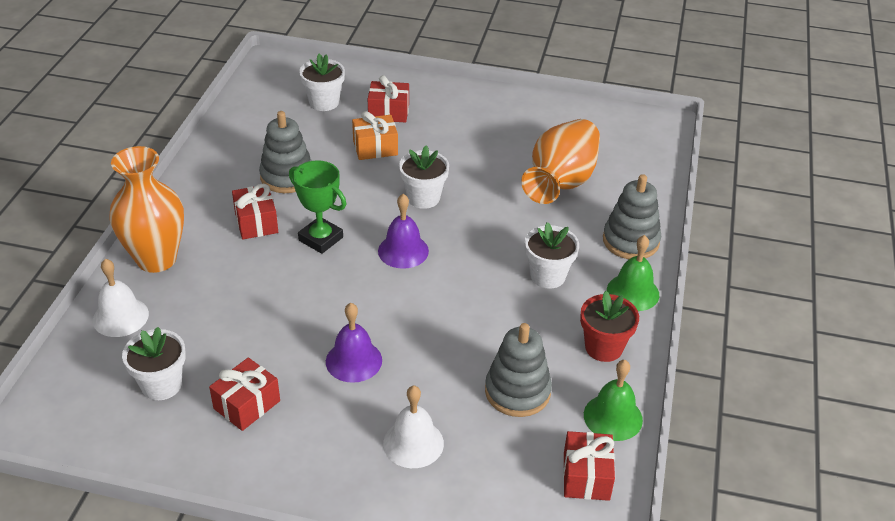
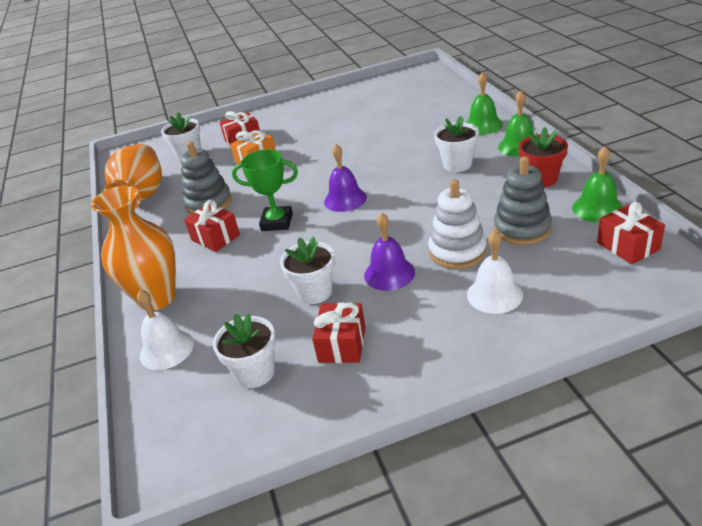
camera: 25 degrees left, 5 degrees down
(423, 198) = (323, 167): white flower pot -> white flower pot (314, 292)
(434, 377) = (457, 251): none -> white stacking toy
(561, 182) = (402, 120): orange vase -> orange vase (142, 196)
(630, 241) = (483, 125): grey stacking toy -> green bell

